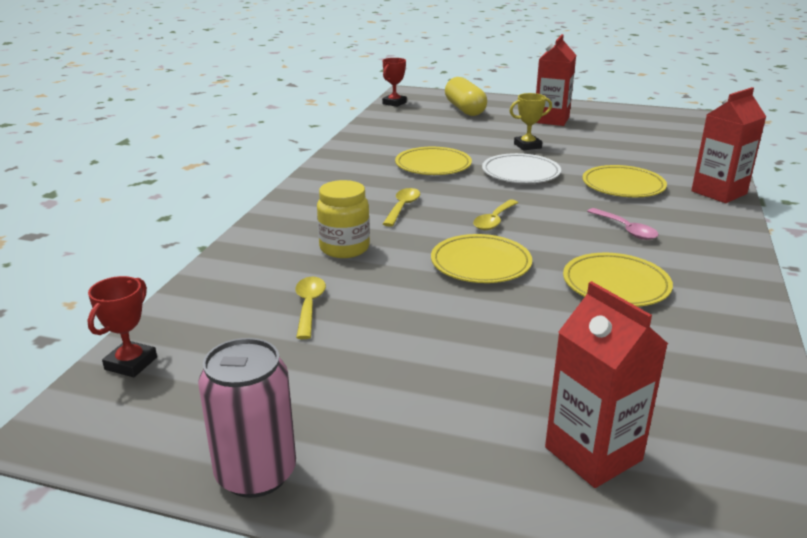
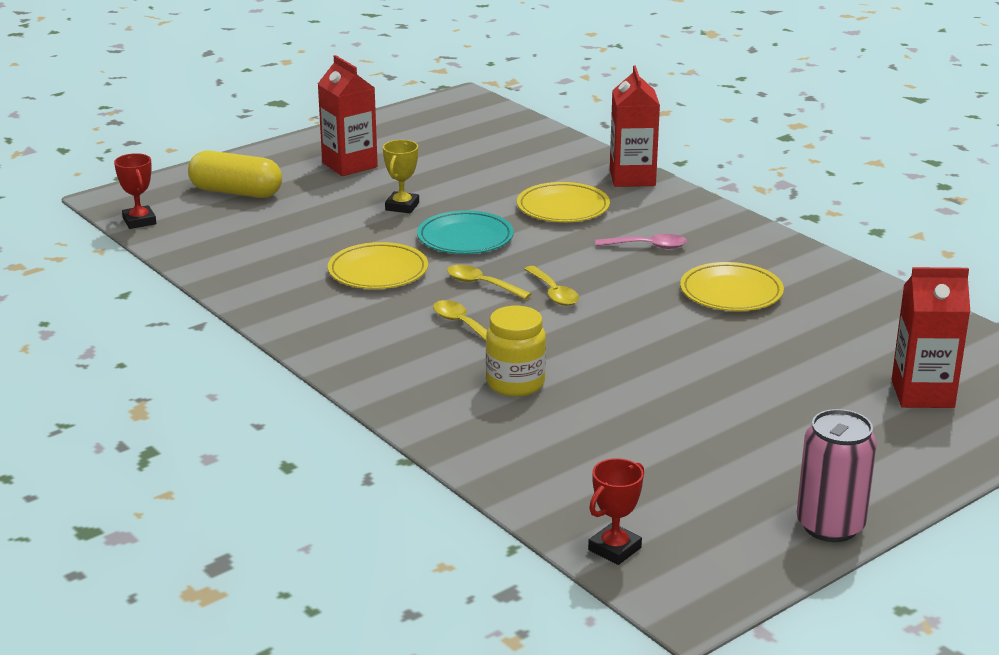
camera: 55 degrees left, 0 degrees up
(131, 363) = (614, 549): red trophy -> red trophy turned 75 degrees clockwise
(309, 306) = (610, 435): yellow spoon -> yellow spoon (482, 284)
(480, 263) = (628, 331): yellow plate -> none
(520, 173) = (465, 238): white plate -> turquoise plate

